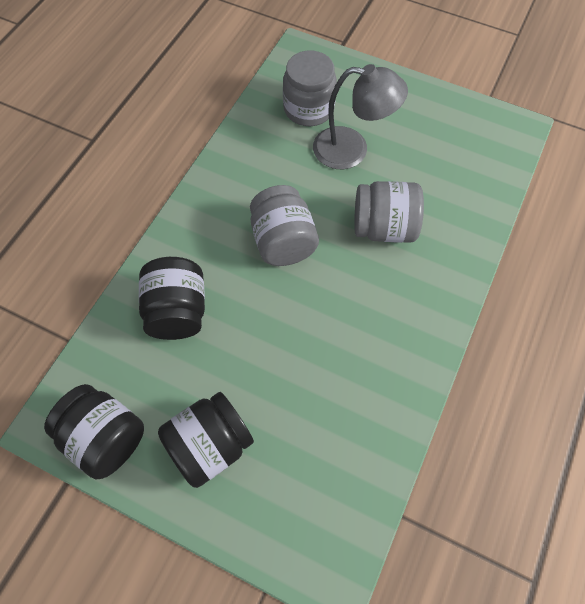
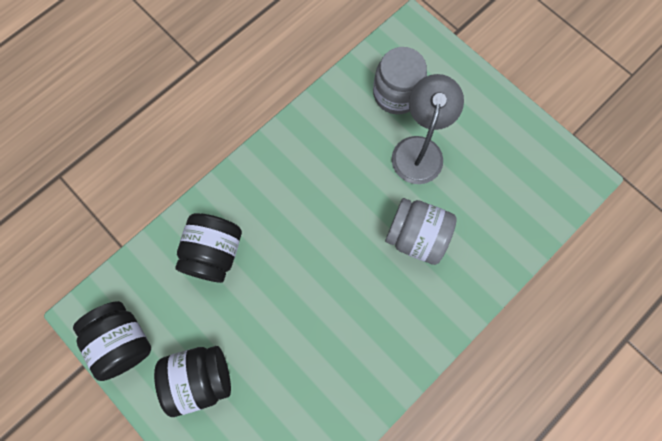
camera: 20 degrees right, 10 degrees up
(283, 242) = (324, 219): grey jar -> none
(352, 150) = (419, 149): grey lamp -> grey lamp turned 105 degrees counterclockwise

